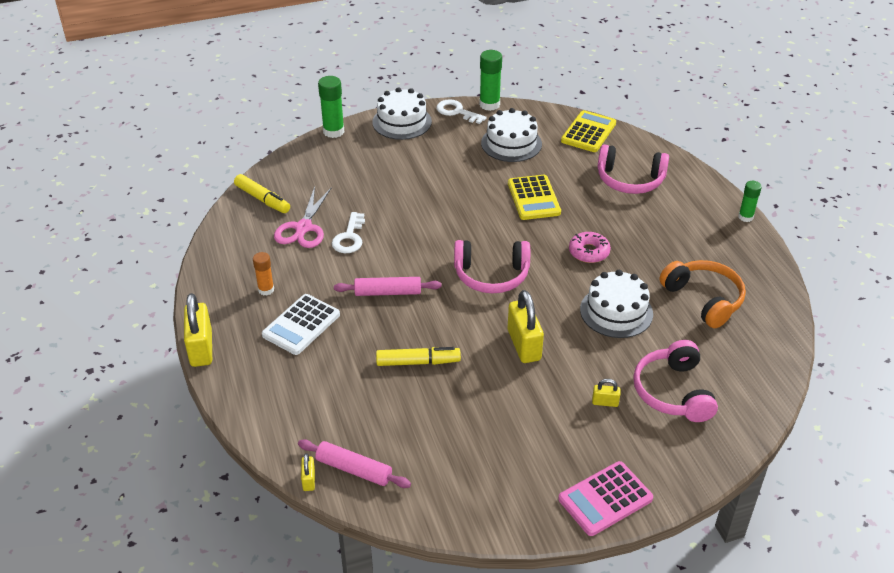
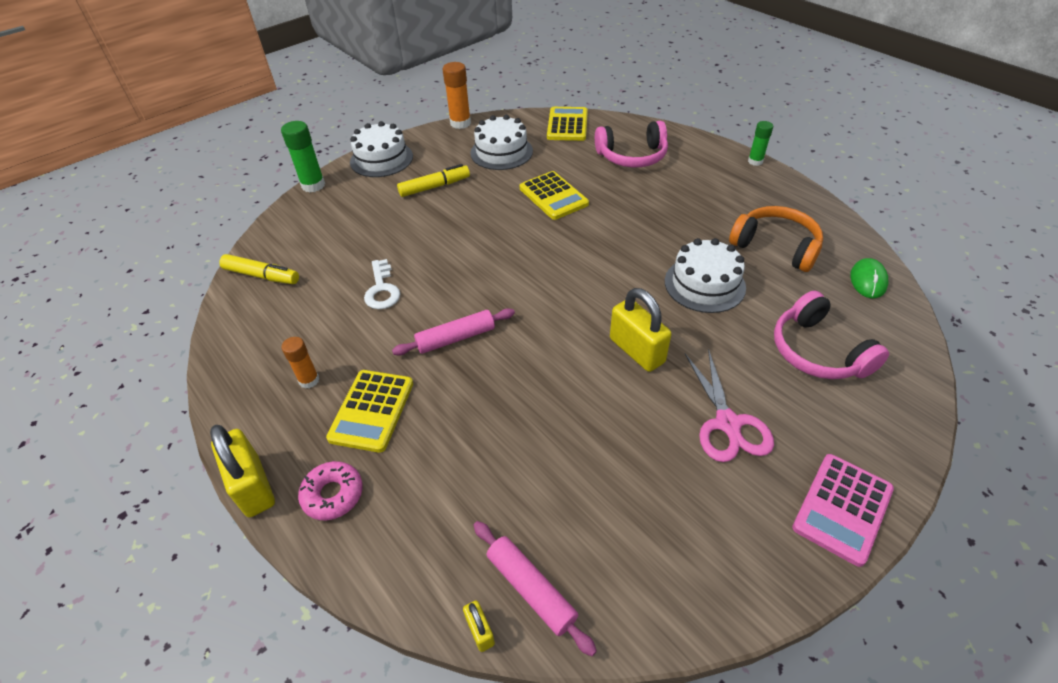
camera: 20 degrees left, 5 degrees up
(301, 325) = (372, 410): white calculator -> yellow calculator
(303, 228) = (324, 294): pink scissors -> pink scissors (727, 423)
(354, 469) = (531, 589): pink rolling pin -> pink rolling pin turned 45 degrees clockwise
(418, 362) = (533, 410): yellow marker -> yellow marker (434, 187)
(457, 112) = (432, 137): white key -> none
(489, 104) = (460, 123): green glue stick -> orange glue stick
(491, 275) = (557, 285): pink headphones -> none
(589, 252) = (639, 233): pink donut -> pink donut (333, 494)
(605, 402) = (761, 387): yellow padlock -> none
(765, 352) = (868, 280): none -> green mouse

